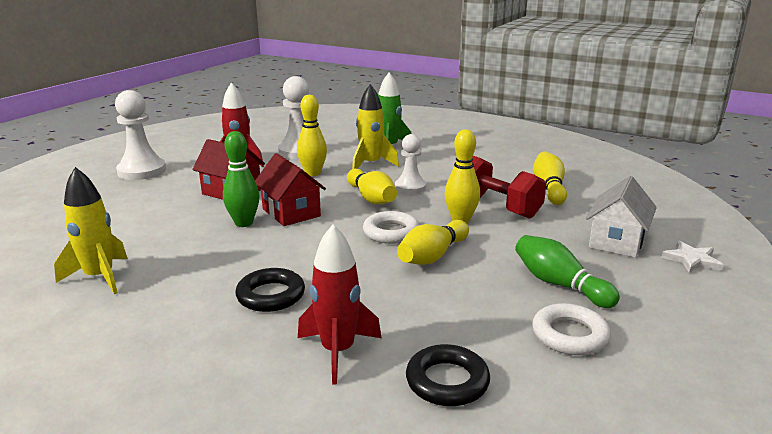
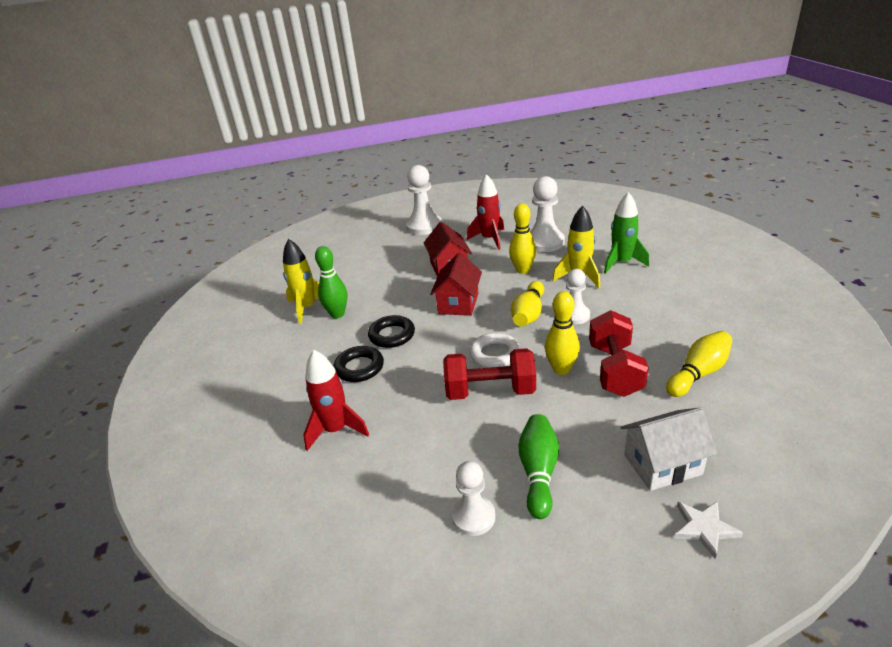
camera: 50 degrees right, 10 degrees up
(244, 223) = (420, 300): green bowling pin -> green bowling pin (337, 314)
(432, 256) = (490, 391): yellow bowling pin -> red dumbbell
(447, 381) = (355, 491): black ring -> black ring (392, 335)
(569, 335) = (473, 517): white ring -> white pawn

